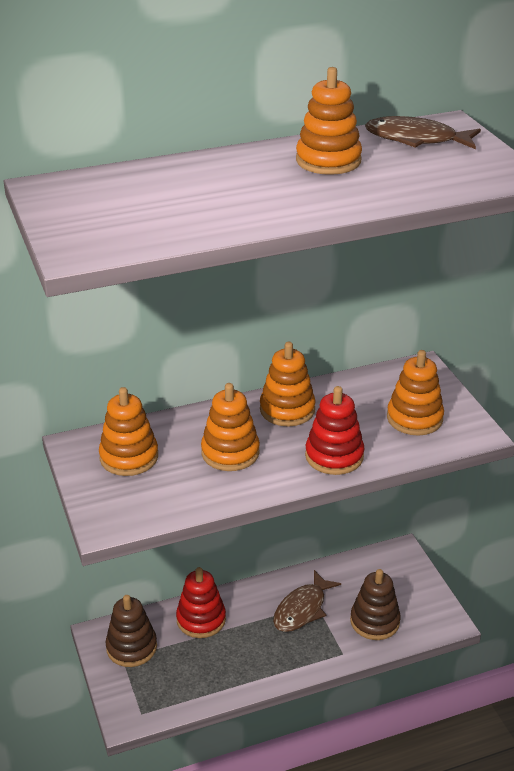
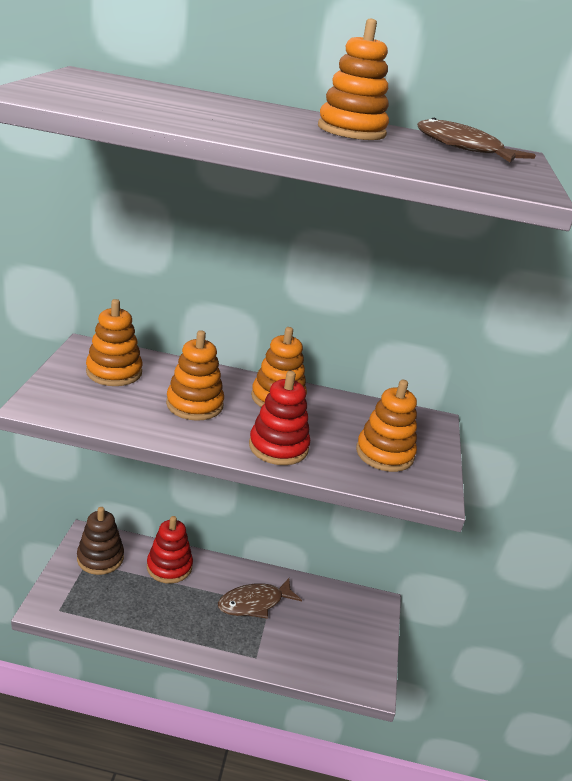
camera: 25 degrees right, 5 degrees down
(374, 621) = (306, 647): brown stacking toy -> none

